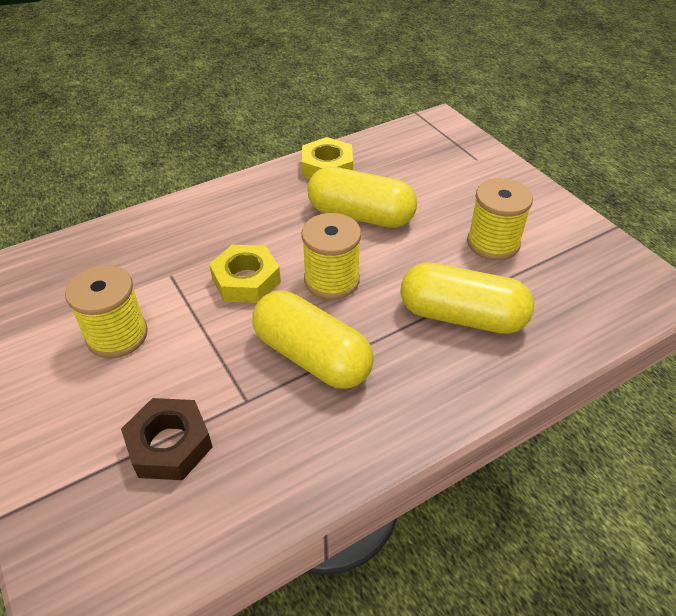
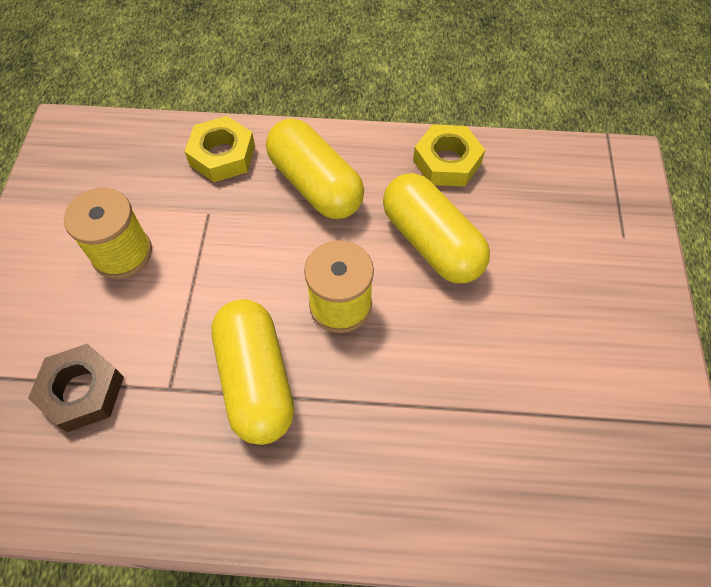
camera: 35 degrees right, 15 degrees up
(246, 280) = (265, 258): yellow nut -> yellow nut (222, 155)
(461, 316) = (430, 428): yellow capsule -> yellow capsule (315, 184)
(493, 243) = (542, 360): yellow spool -> none

